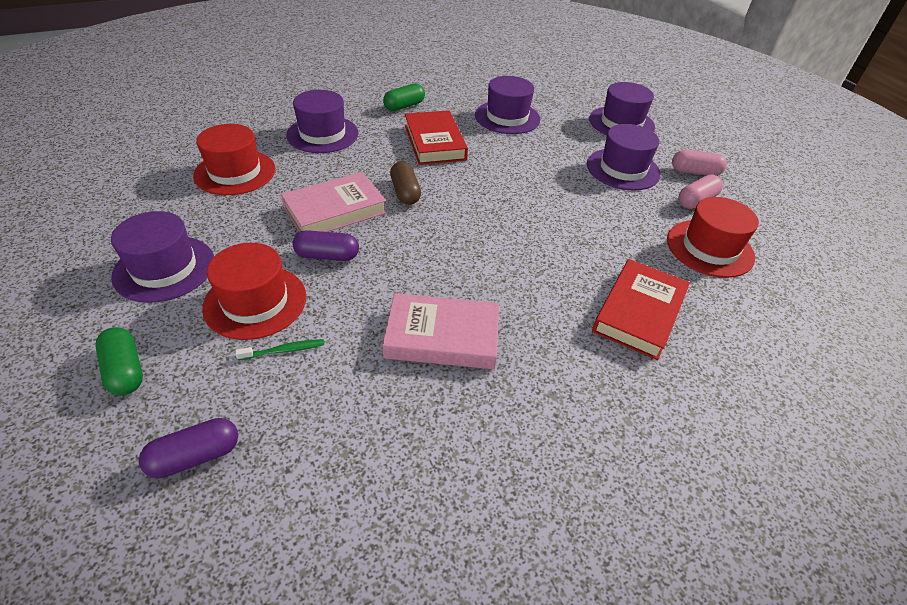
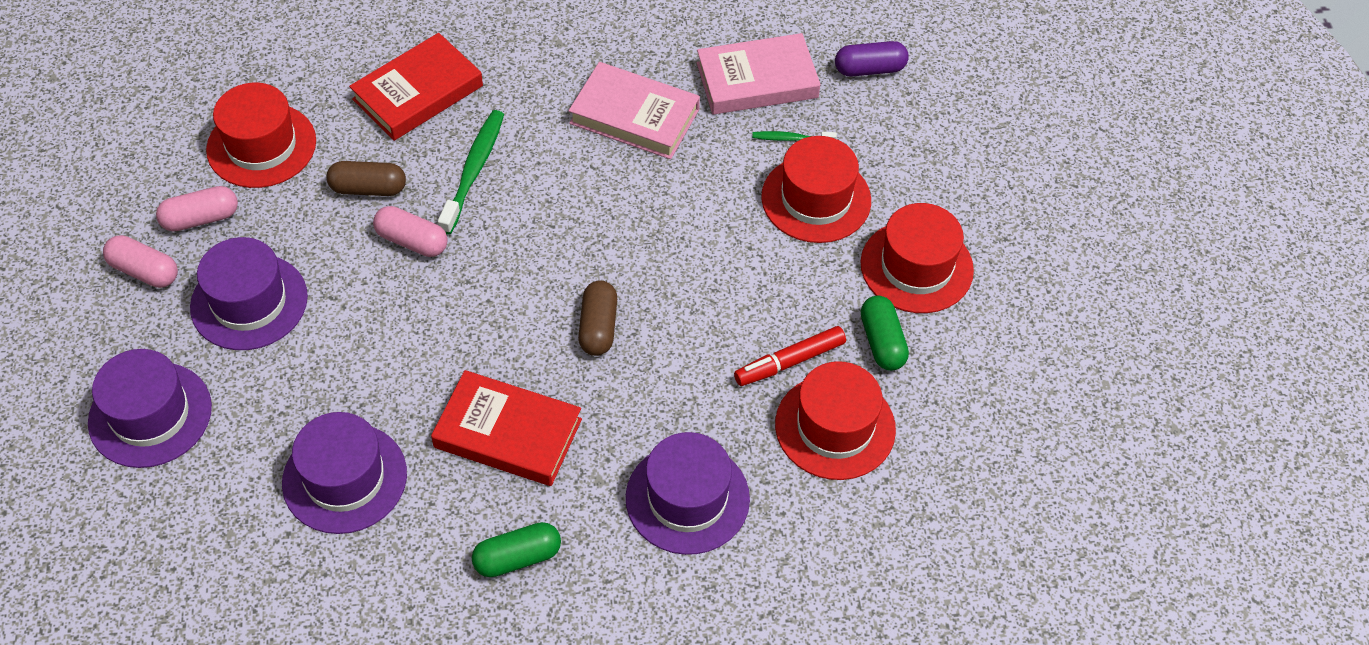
camera: 160 degrees left, 10 degrees up
(125, 370) = (938, 154): green capsule -> green capsule (882, 342)
(164, 268) = (916, 267): purple hat -> red hat
(268, 196) = (790, 362): none -> red marker
(327, 256) = (728, 242): purple capsule -> none
(335, 210) = (704, 315): pink book -> pink book (757, 80)
(434, 142) = (508, 433): red book -> red book turned 75 degrees counterclockwise
(548, 264) = (473, 170): none -> green toothbrush
(556, 214) = (412, 241): none -> pink capsule
(612, 237) = (368, 188): none -> brown capsule

